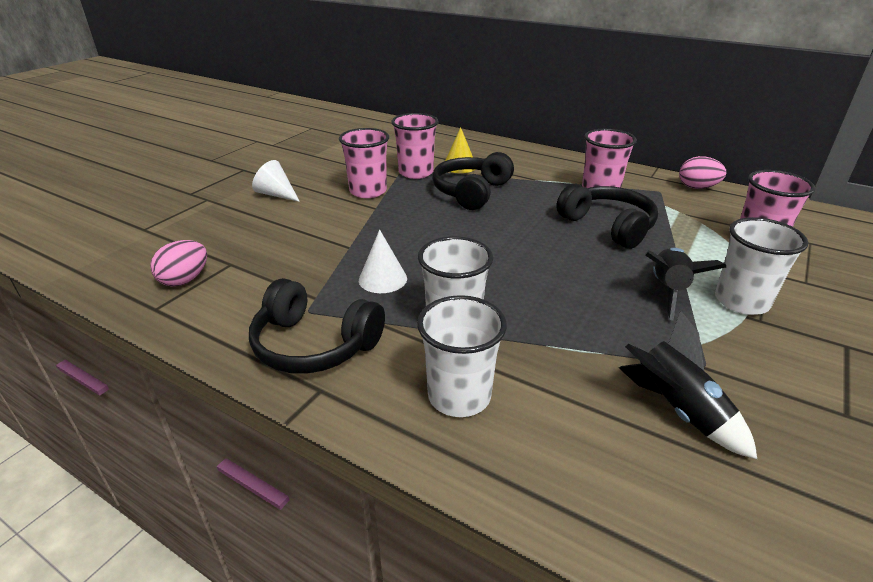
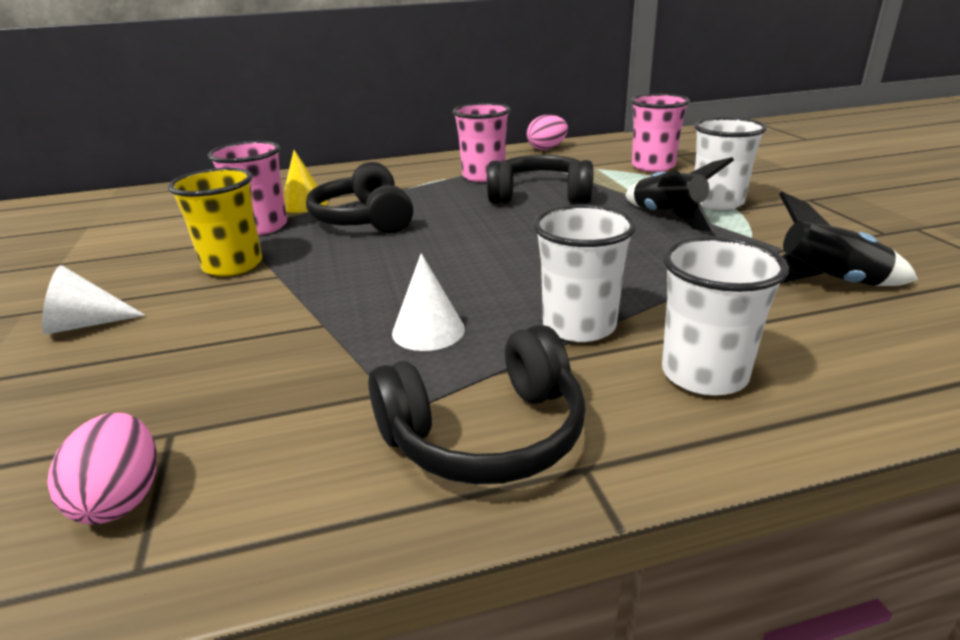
camera: 45 degrees left, 5 degrees down
(368, 191) = (233, 265): pink cup -> yellow cup

